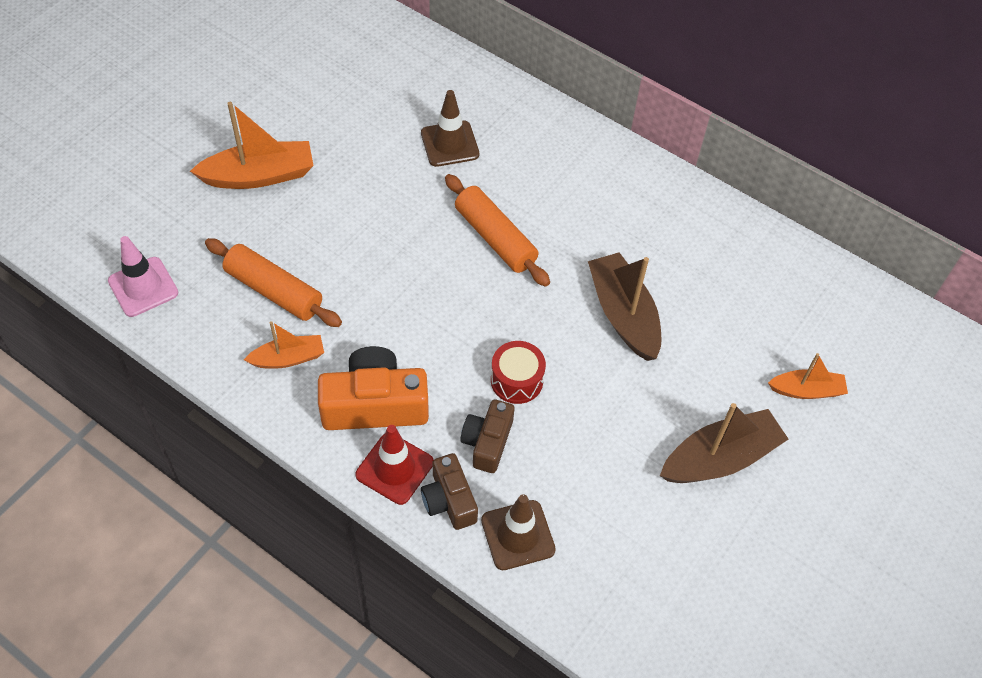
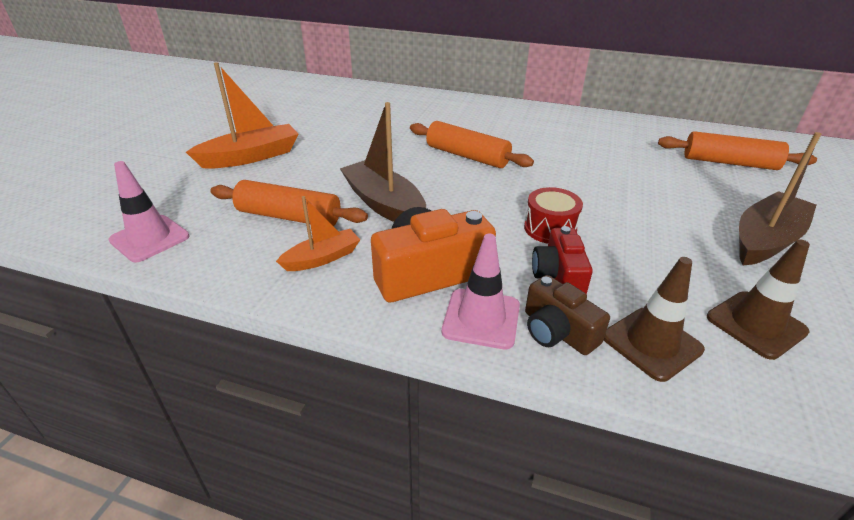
camera: 15 degrees left, 20 degrees down
(394, 468) = (481, 318): red traffic cone -> pink traffic cone
(450, 144) = (400, 121): brown traffic cone -> brown traffic cone (756, 324)
(487, 442) = (558, 275): brown camera -> red camera
(623, 315) = (600, 176): brown boat -> brown boat (384, 204)
(792, 333) = (729, 162): none -> orange rolling pin
(806, 390) = (777, 188): orange boat -> none

